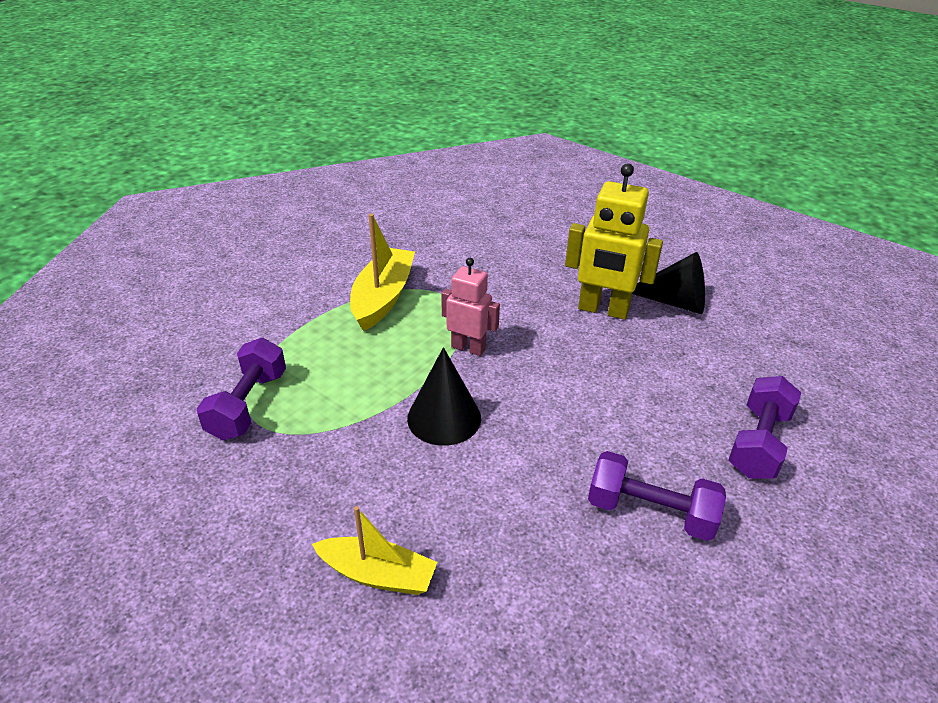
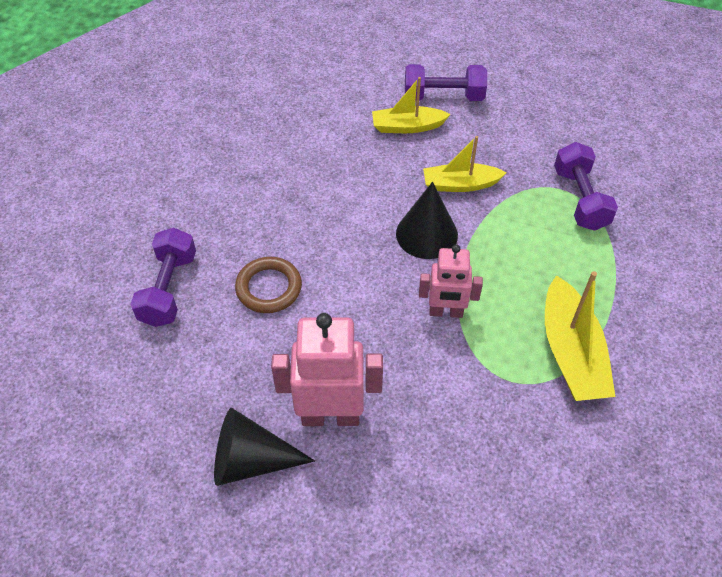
camera: 160 degrees right, 15 degrees up
(367, 462) = (460, 184): none -> yellow boat
(603, 310) = (330, 415): yellow robot -> pink robot
(641, 413) = (269, 288): none -> brown ring
(650, 512) = (251, 208): purple dumbbell -> purple dumbbell (443, 96)

